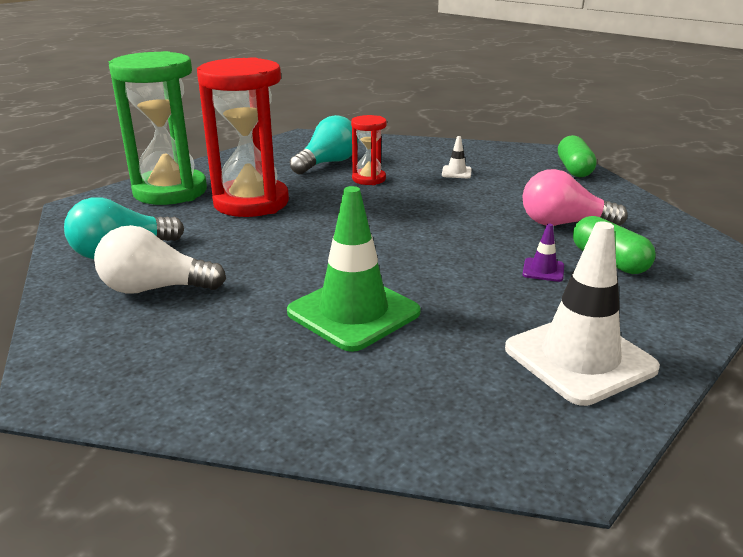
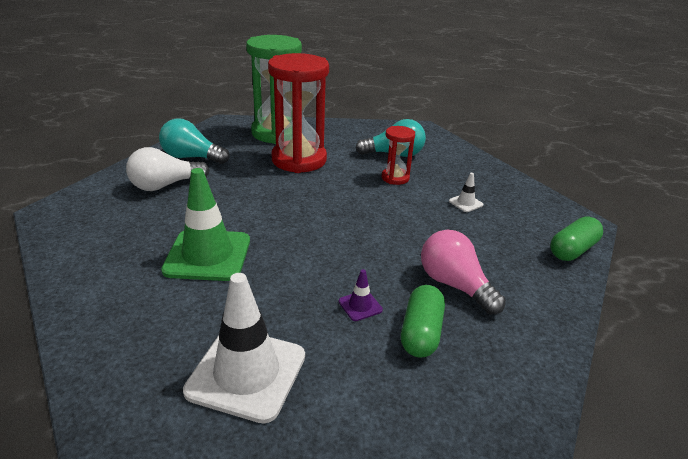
camera: 45 degrees right, 5 degrees up
(155, 288) = (165, 185): white light bulb -> white light bulb turned 75 degrees counterclockwise

